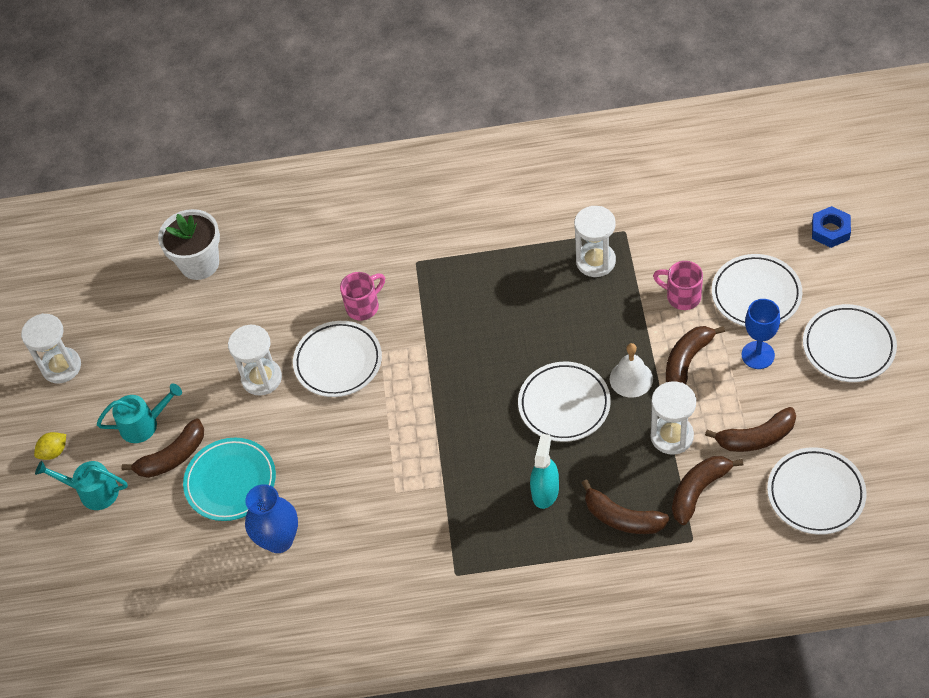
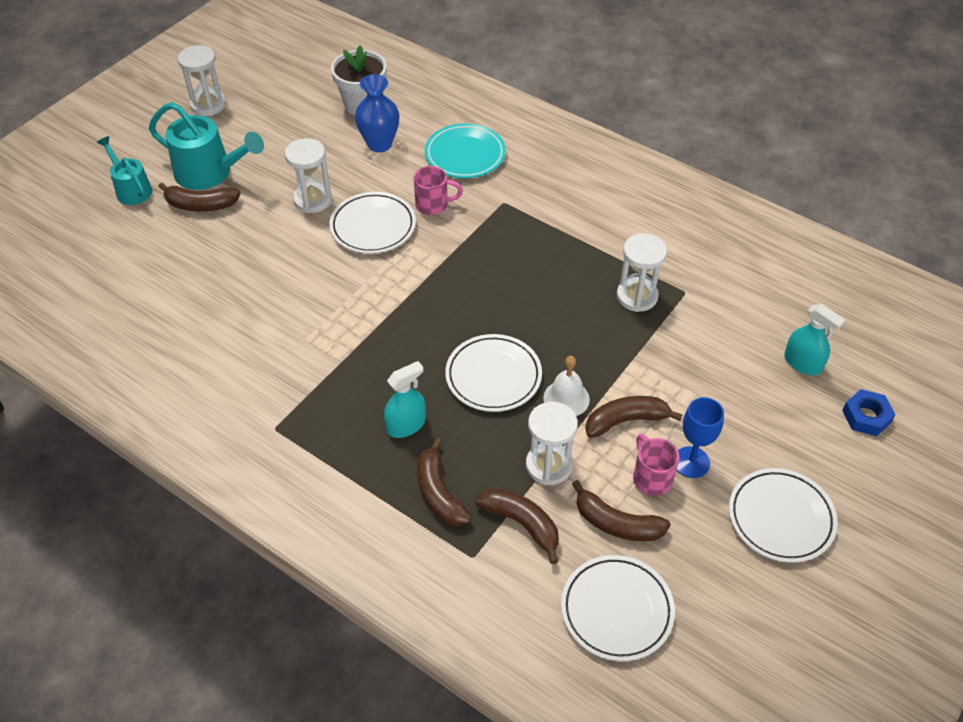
camera: 35 degrees right, 5 degrees down
(54, 452) = (141, 149): yellow lemon -> none
(144, 424) = (210, 173): turquoise watering can -> turquoise watering can, size x1.62
(231, 482) = (214, 248): turquoise plate -> turquoise plate (465, 155)
(279, 540) = (195, 307): blue vase -> blue vase (379, 144)
(682, 296) = (677, 371): pink mug -> pink mug (651, 478)
(698, 491) = (522, 524): brown banana -> brown banana turned 45 degrees clockwise
(755, 223) = (802, 363): none -> turquoise spray bottle
(756, 294) = (742, 416): white plate -> none

